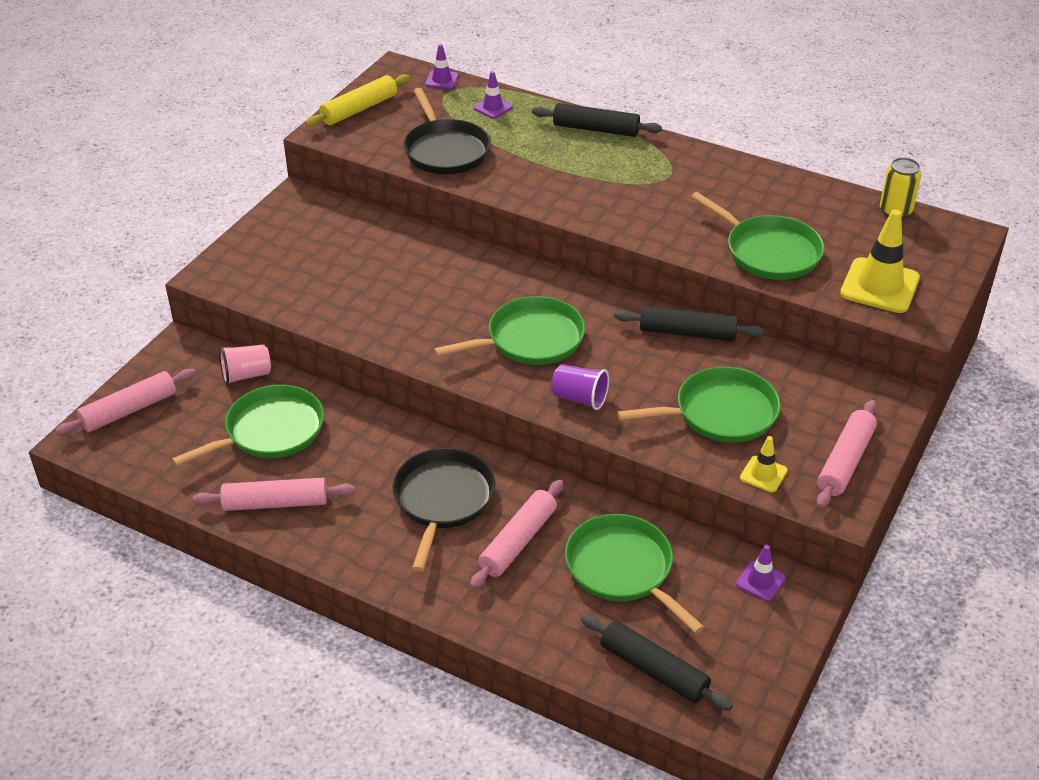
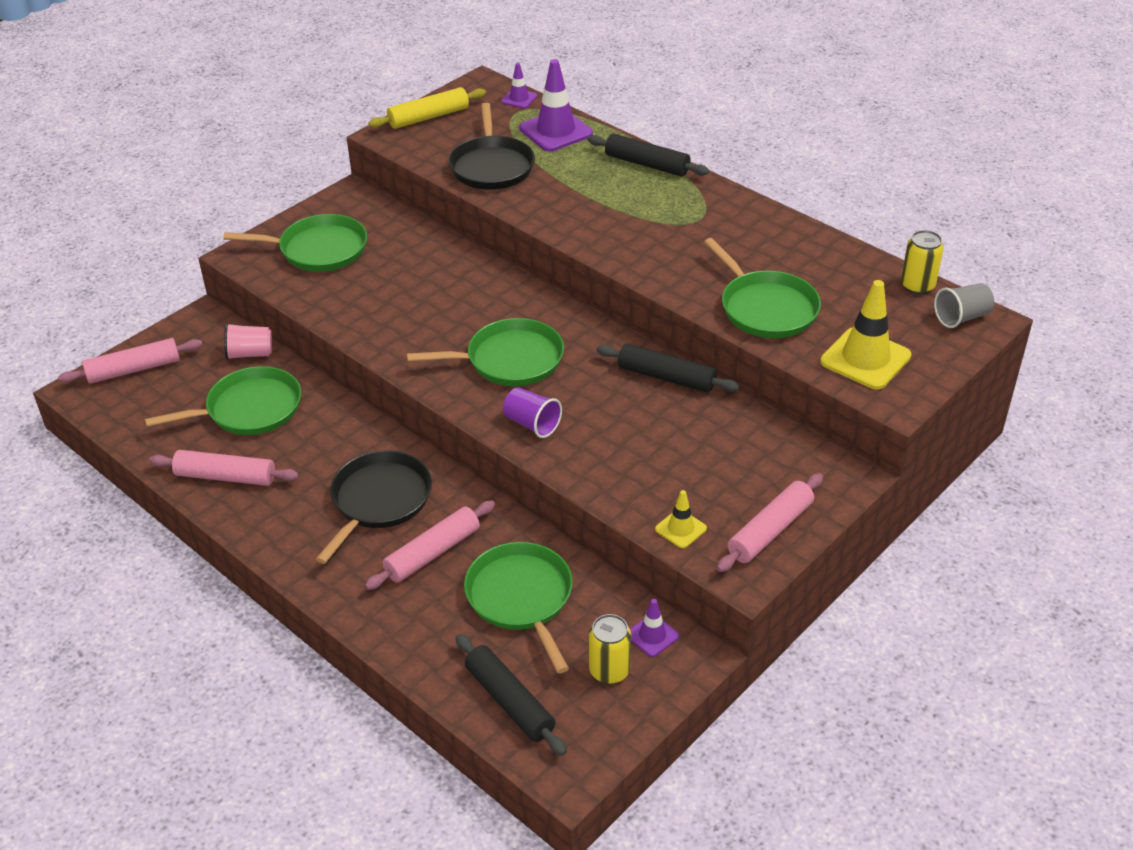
camera: 15 degrees right, 0 degrees up
(493, 108) = (556, 131): purple traffic cone -> purple traffic cone, size x1.91
(720, 413) = (664, 461): green pan -> green pan (318, 249)
(735, 622) = (609, 670): none -> yellow can
(947, 235) = (961, 317): none -> grey cup

